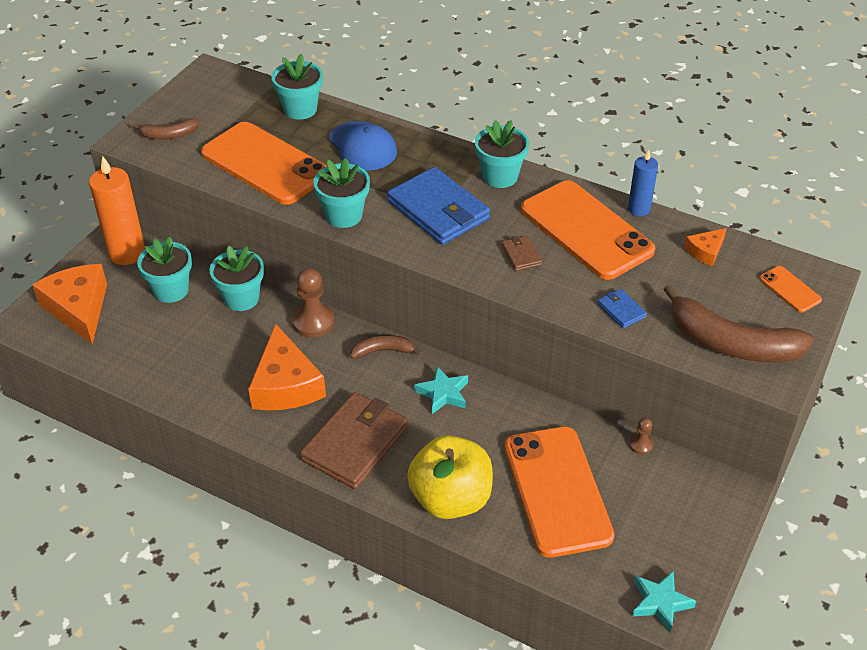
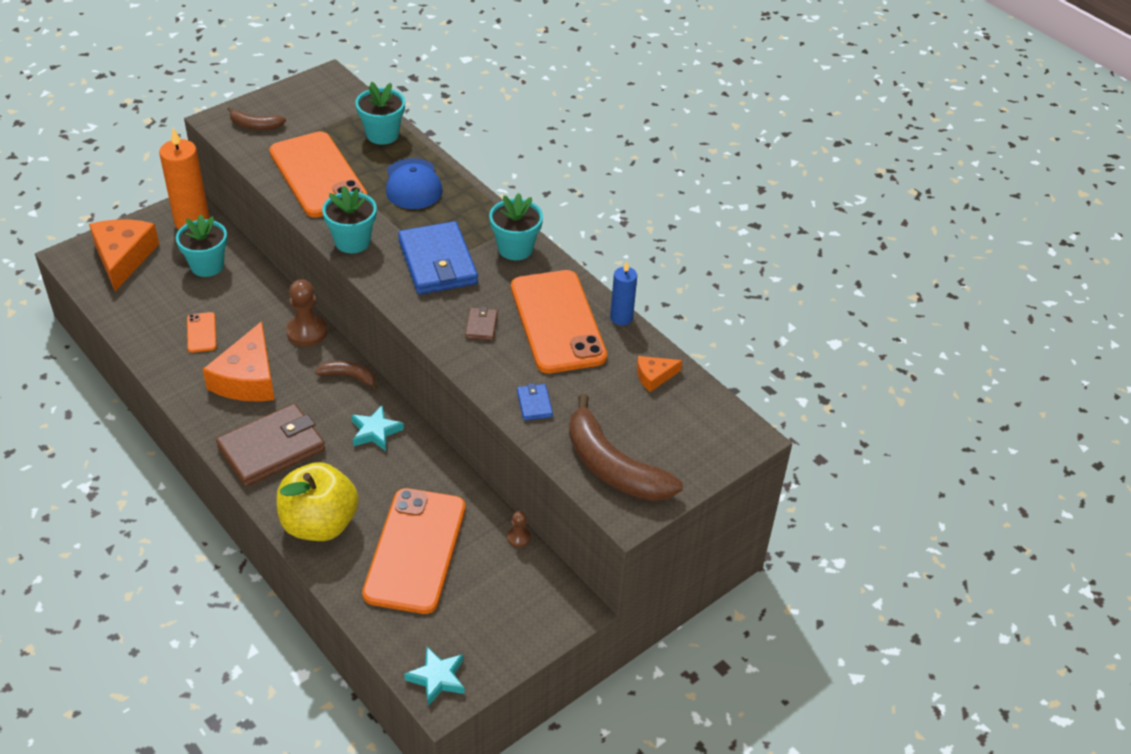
camera: 20 degrees right, 0 degrees up
(241, 298) = (260, 292): turquoise flower pot -> none
(790, 289) = (707, 437): orange phone -> orange phone (201, 333)

